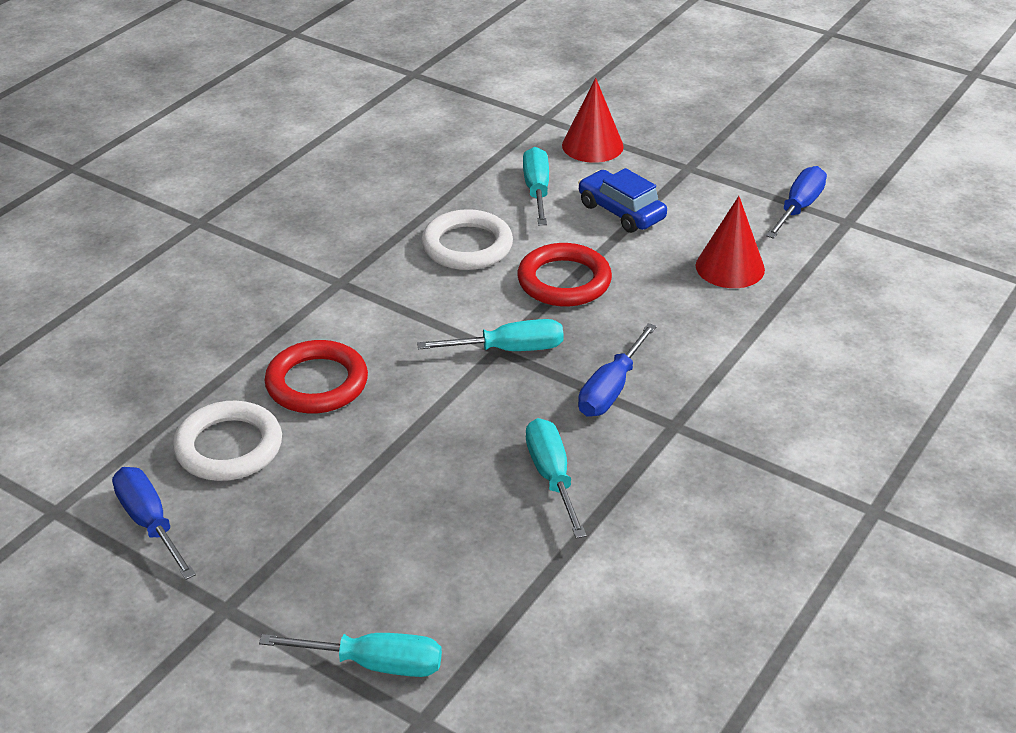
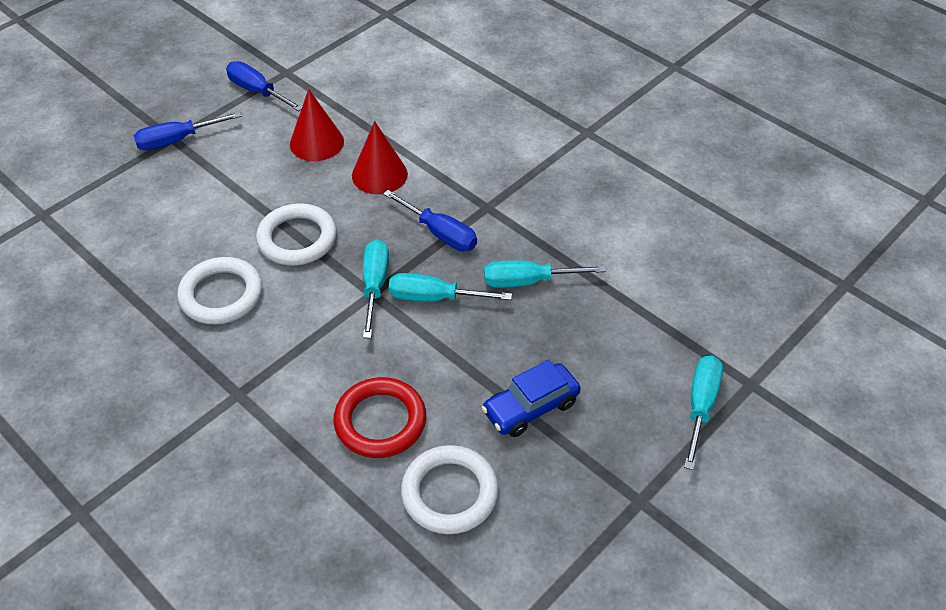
camera: 80 degrees left, 10 degrees up
(150, 523) = (536, 557): blue screwdriver -> blue screwdriver (177, 140)
(537, 191) = (159, 236): turquoise screwdriver -> turquoise screwdriver (435, 298)
(564, 281) = (297, 239): red ring -> white ring
(592, 145) = (107, 189): red cone -> red cone (379, 174)
(621, 212) = (216, 189): blue car -> blue car (531, 407)

